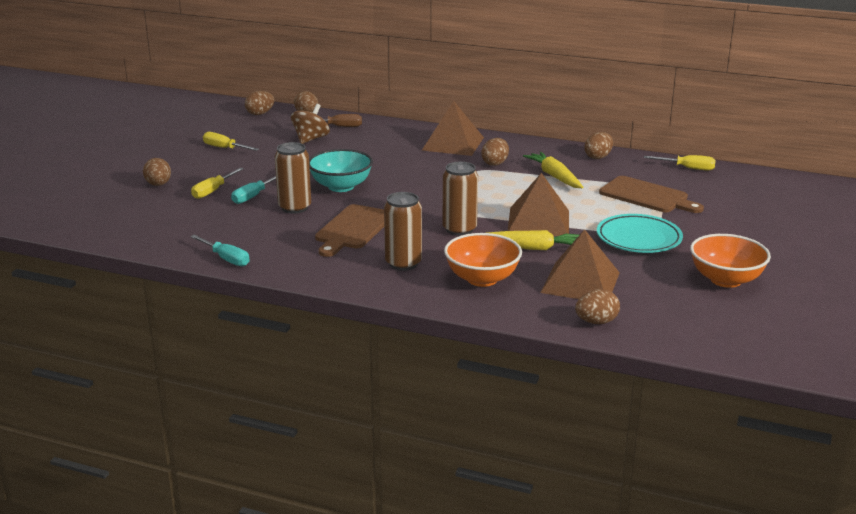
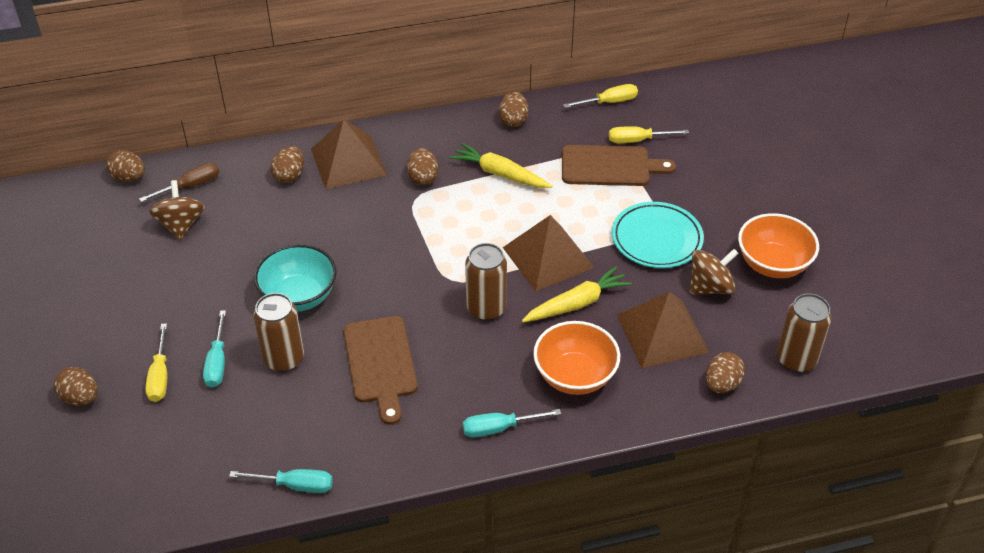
camera: 35 degrees left, 20 degrees up
(224, 148) = (92, 290): yellow screwdriver -> yellow screwdriver (637, 140)
(260, 113) = (68, 201): brown egg -> brown egg (289, 176)
(393, 282) = (499, 428): none -> turquoise screwdriver
(403, 263) = (482, 393): brown can -> brown can (796, 360)
(652, 274) = (710, 287): none -> brown spinning top

